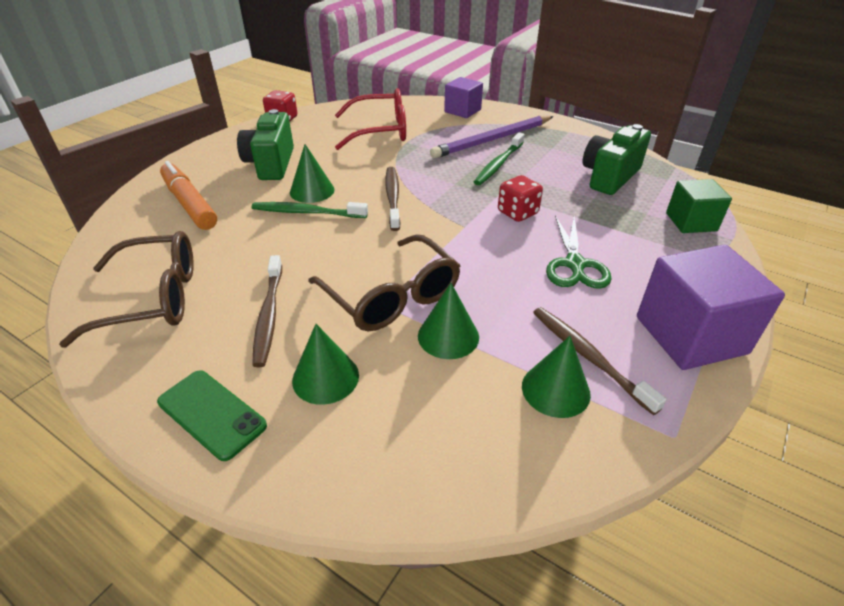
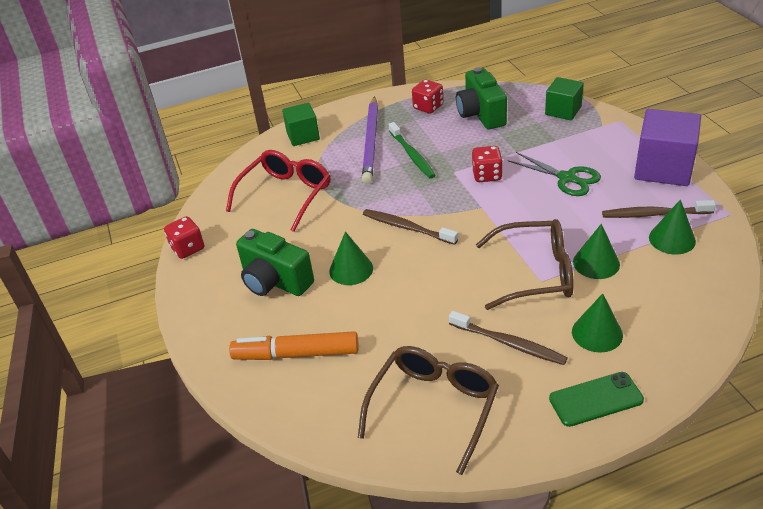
camera: 50 degrees left, 0 degrees up
(307, 212) = (383, 283): green toothbrush -> none
(462, 111) = (303, 136): purple cube -> green cube
(580, 147) = (428, 107): none -> red dice

